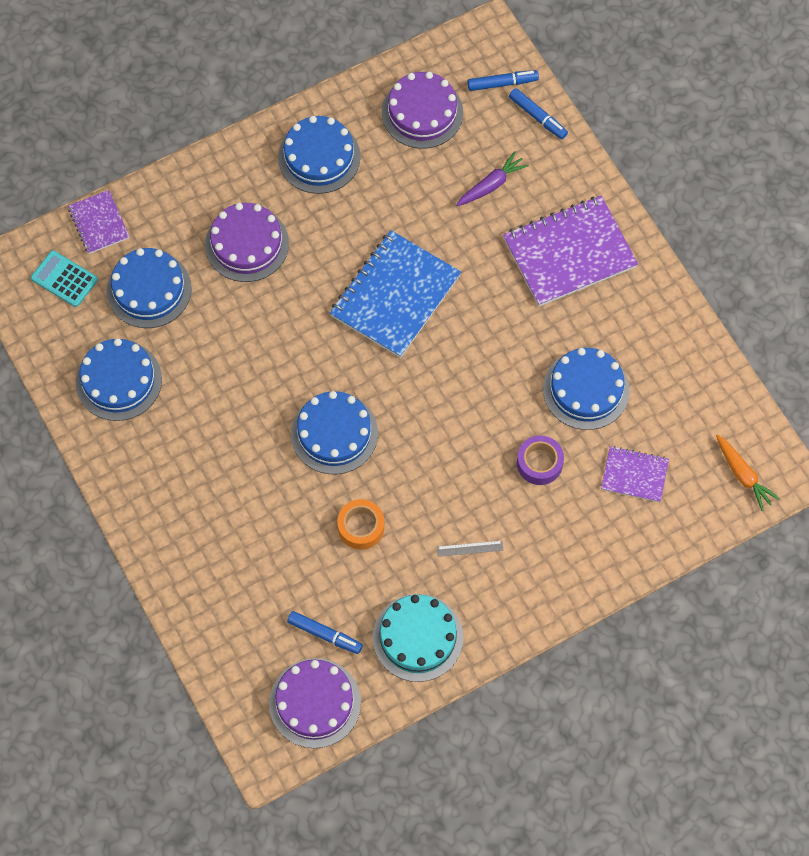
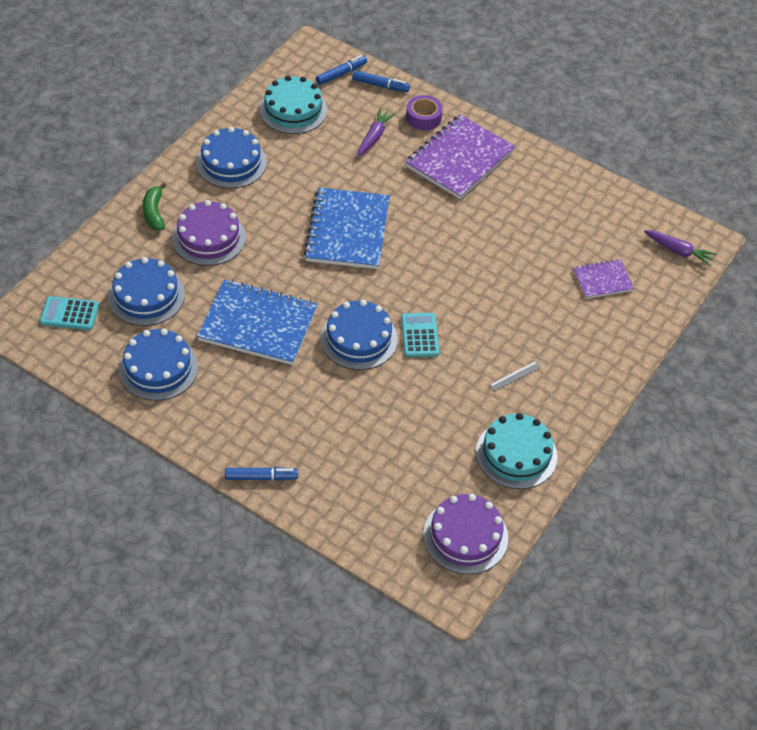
camera: 30 degrees left, 15 degrees down
(99, 223) = (77, 265): purple notebook -> none
(207, 189) = (154, 212): none -> green banana
(242, 372) = (258, 324): none -> blue notebook
(325, 634) = (441, 483): blue marker -> blue marker (261, 477)
(361, 527) = (421, 395): orange tape -> none
(399, 457) = (420, 335): none -> turquoise calculator
(422, 112) = (293, 110): purple cake -> turquoise cake
(539, 463) = (528, 299): purple tape -> purple tape (423, 117)
(586, 389) = (530, 239): blue cake -> none
(743, 475) = (679, 251): orange carrot -> purple carrot

